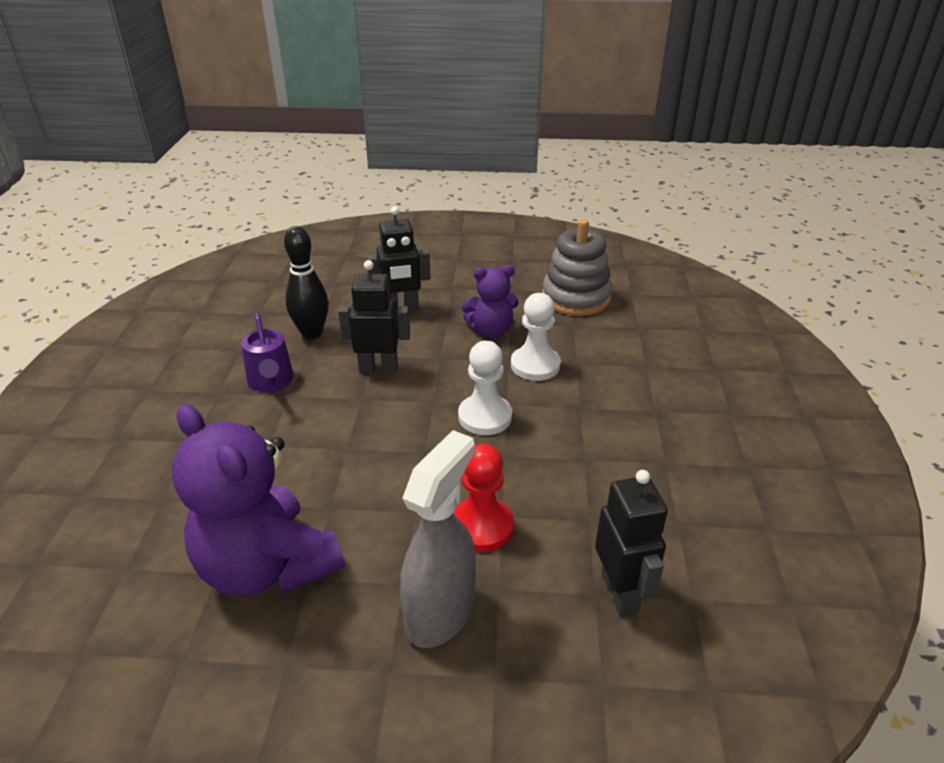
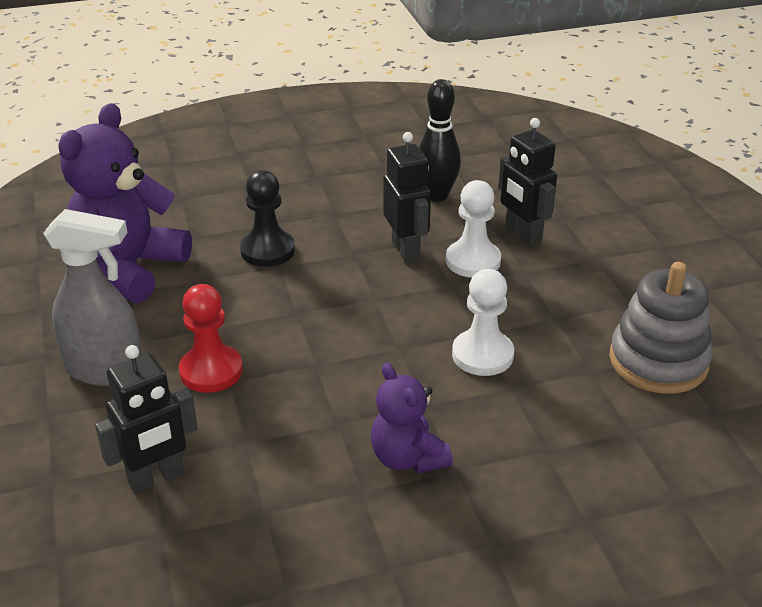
camera: 70 degrees right, 0 degrees up
(271, 381) = (348, 198): purple watering can -> none
(315, 451) = (267, 250): none -> black pawn
(485, 417) = (368, 338): white pawn -> white pawn (473, 261)
(491, 330) = (528, 307): purple teddy bear -> purple teddy bear (407, 458)

